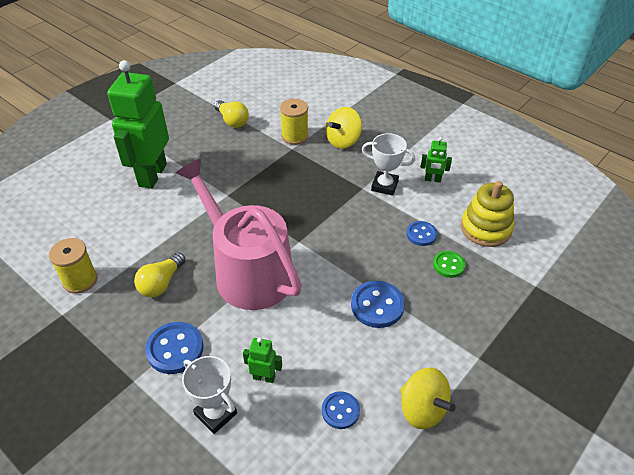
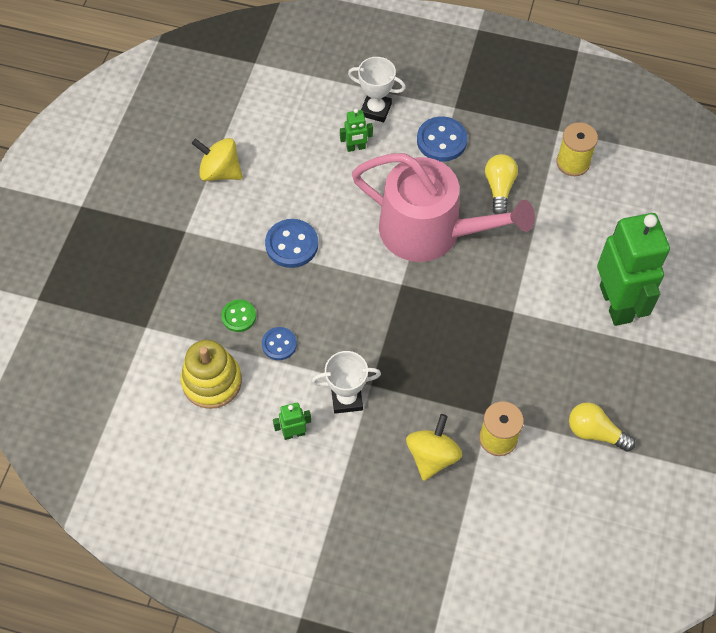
camera: 155 degrees right, 15 degrees up
(340, 411) = (283, 147): blue button -> none

